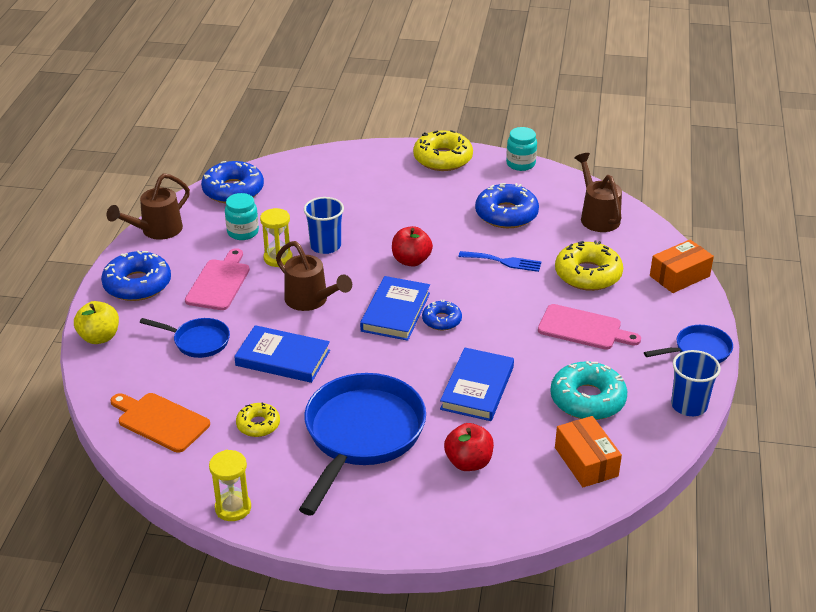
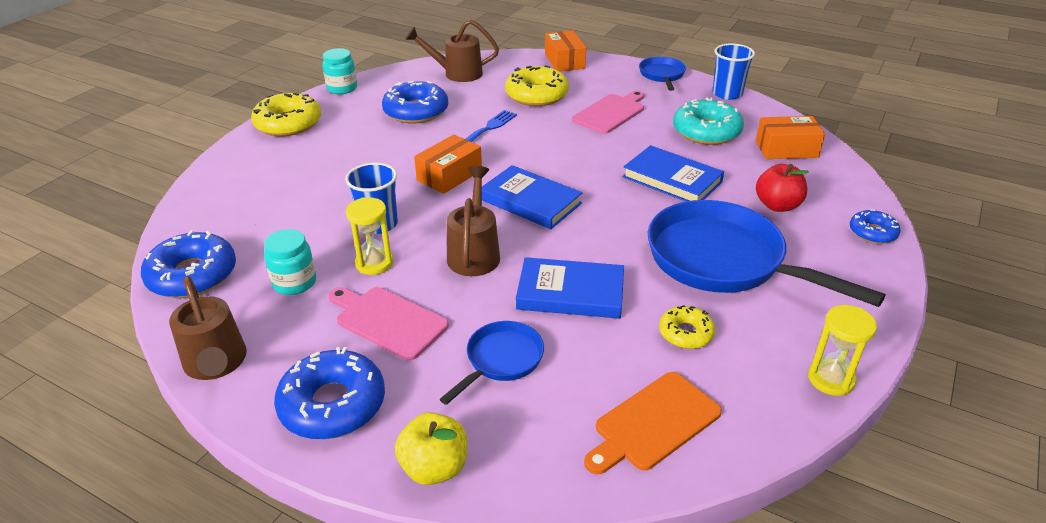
camera: 70 degrees left, 0 degrees up
(283, 358) = (570, 293): blue book -> blue book turned 60 degrees clockwise
(310, 300) = (474, 253): brown watering can -> brown watering can turned 60 degrees counterclockwise
(411, 260) = (449, 175): red apple -> orange box
(441, 320) = (560, 178): blue donut -> blue donut (872, 233)

